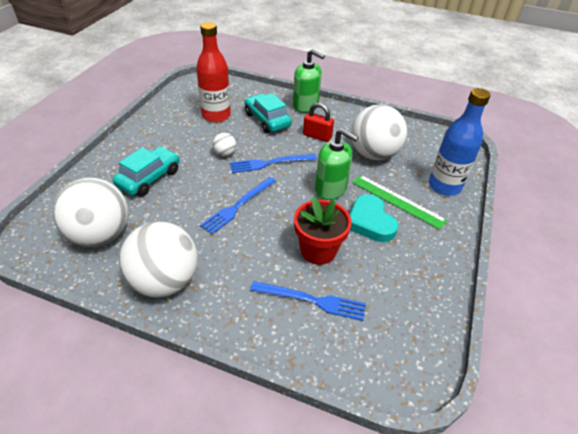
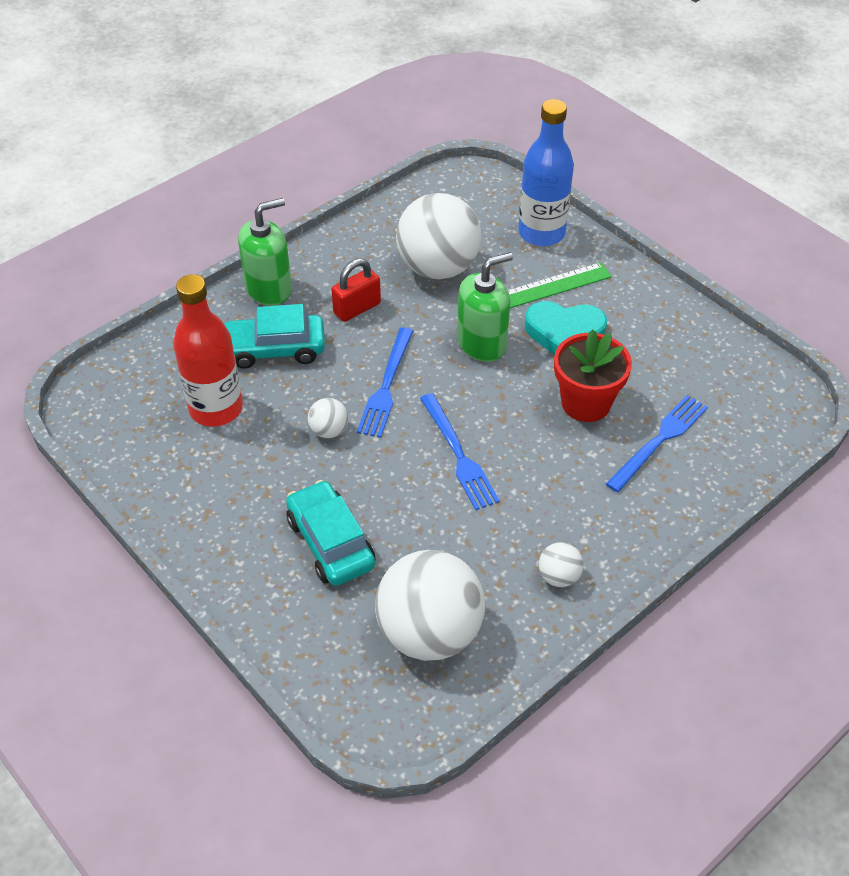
camera: 60 degrees left, 5 degrees up
(165, 281) = (559, 576): white ball -> white ball, size x0.43

